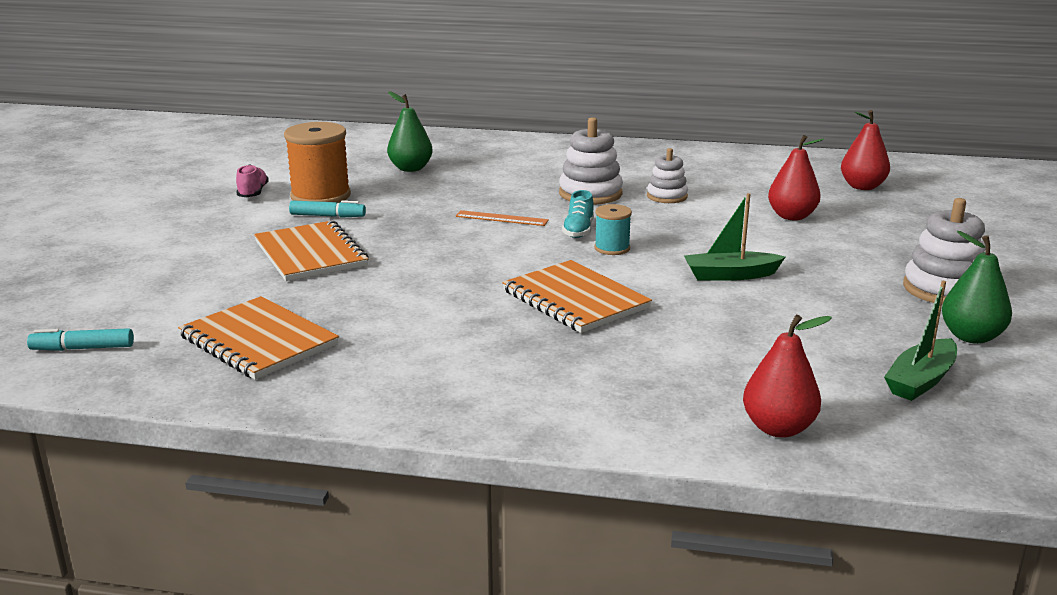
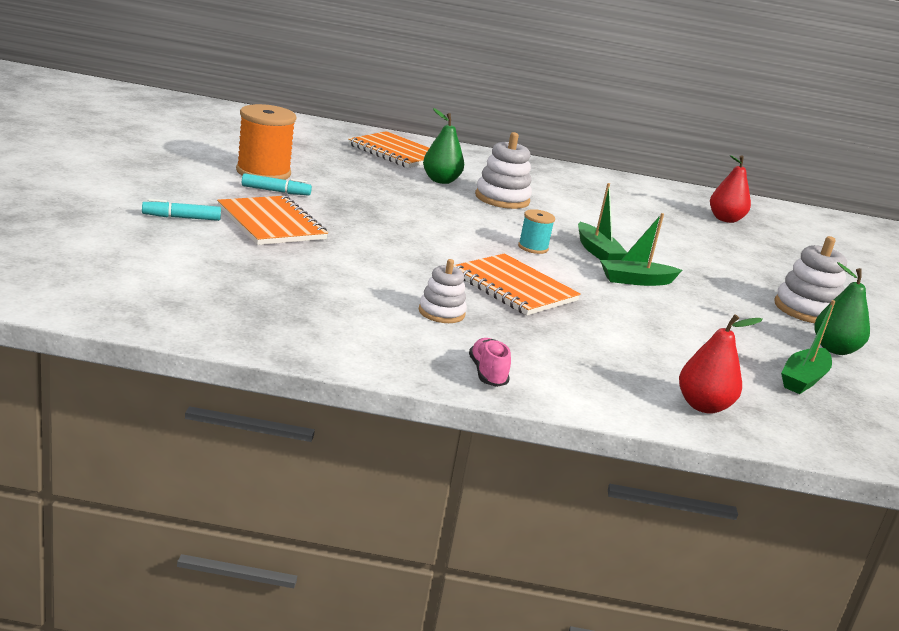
camera: 10 degrees left, 0 degrees up
(83, 348) = (90, 285): turquoise marker -> turquoise marker (181, 218)
(253, 193) = (199, 162): pink shoe -> pink shoe (487, 373)
(258, 341) = (249, 294): orange notebook -> orange notebook (396, 152)
(410, 168) = (337, 157): green pear -> green pear (441, 181)
(501, 218) = (431, 211): orange ruler -> none
(578, 231) = (500, 229): turquoise shoe -> none
(667, 196) = (567, 208): white stacking toy -> white stacking toy (441, 312)
(690, 244) = (597, 251): none -> green boat
(791, 216) = (674, 237): red pear -> none

